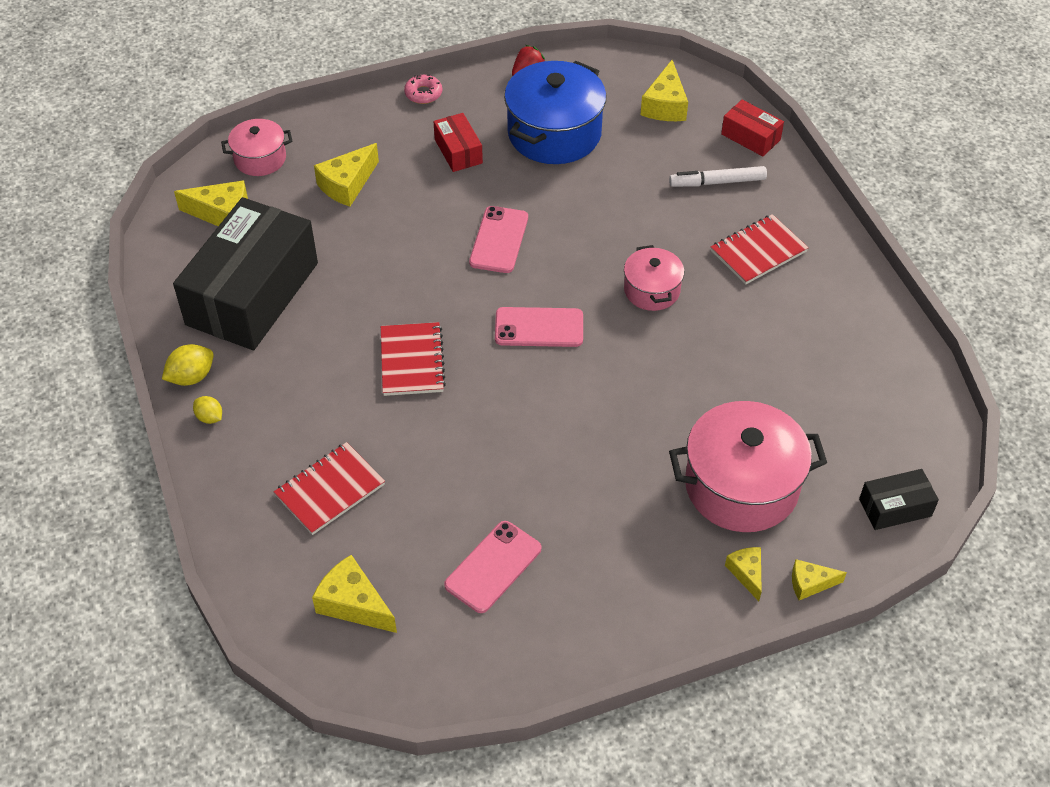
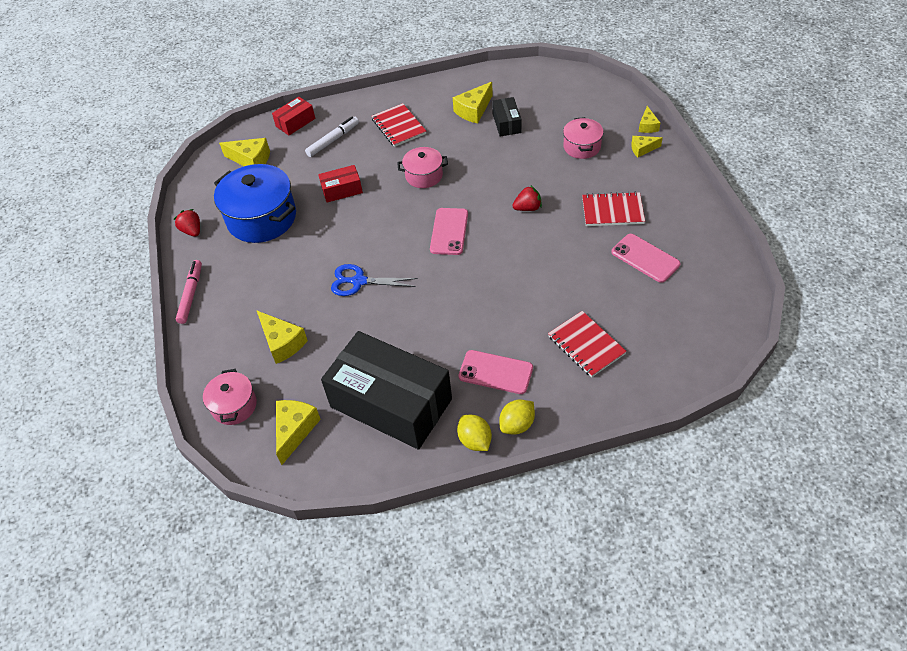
camera: 80 degrees left, 0 degrees up
(210, 417) = (517, 425): yellow lemon -> yellow lemon, size x1.53
(353, 604) = (679, 329): yellow cheese -> yellow cheese (474, 110)
(412, 361) = (472, 300): red notebook -> red notebook (612, 211)
(423, 94) = (191, 294): pink donut -> pink marker
(445, 242) = (359, 281): none -> blue scissors
(458, 151) = (264, 273): red box -> red box (342, 190)
(499, 240) = (363, 251): pink phone -> pink phone (495, 372)
(592, 417) = (527, 208): none -> red strawberry
(717, 182) = (333, 140): white marker -> white marker turned 135 degrees counterclockwise
(741, 486) = (582, 147): pink pot -> pink pot, size x0.55
(895, 507) = (596, 91): black box -> black box (506, 123)

